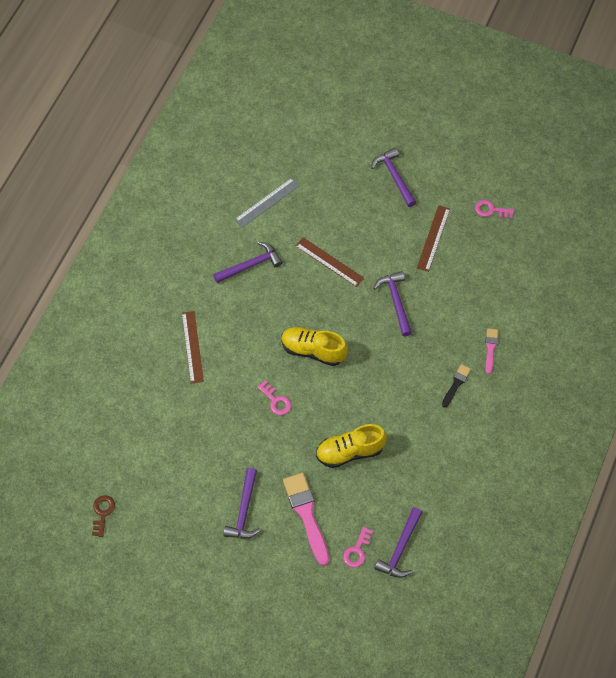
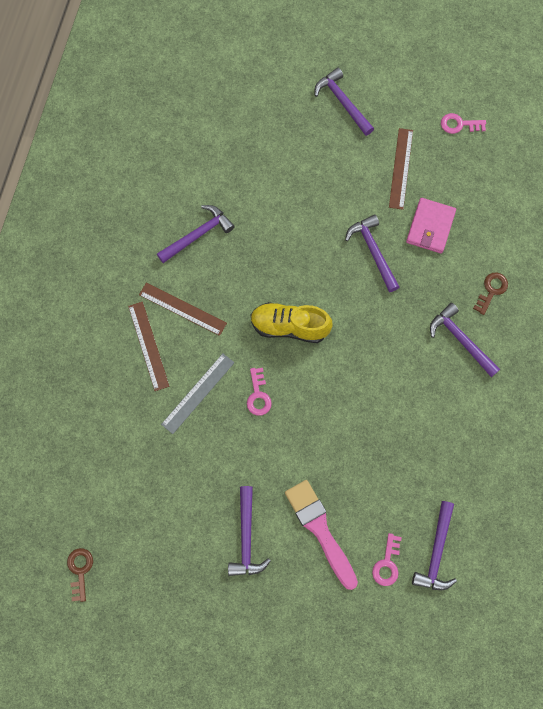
camera: 10 degrees left, 10 degrees up
(267, 202) = (202, 155): grey ruler -> grey ruler (198, 393)
(276, 401) = (258, 395): pink key -> pink key turned 45 degrees clockwise
(329, 262) = (288, 216): brown ruler -> brown ruler (182, 309)
(350, 451) = (355, 443): yellow shoe -> none
(449, 289) = (430, 227): none -> pink wallet
(456, 384) = (461, 340): black brush -> purple hammer
(490, 349) = (491, 290): pink brush -> brown key

